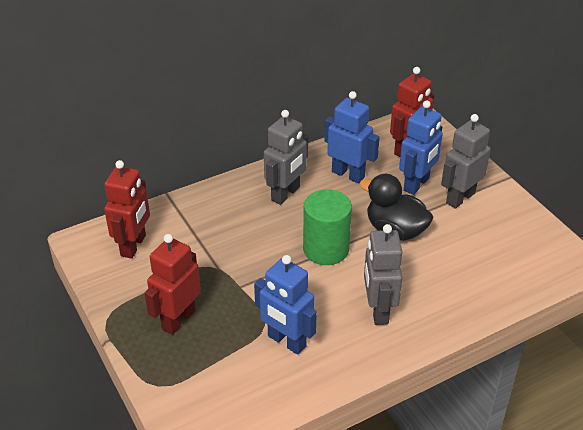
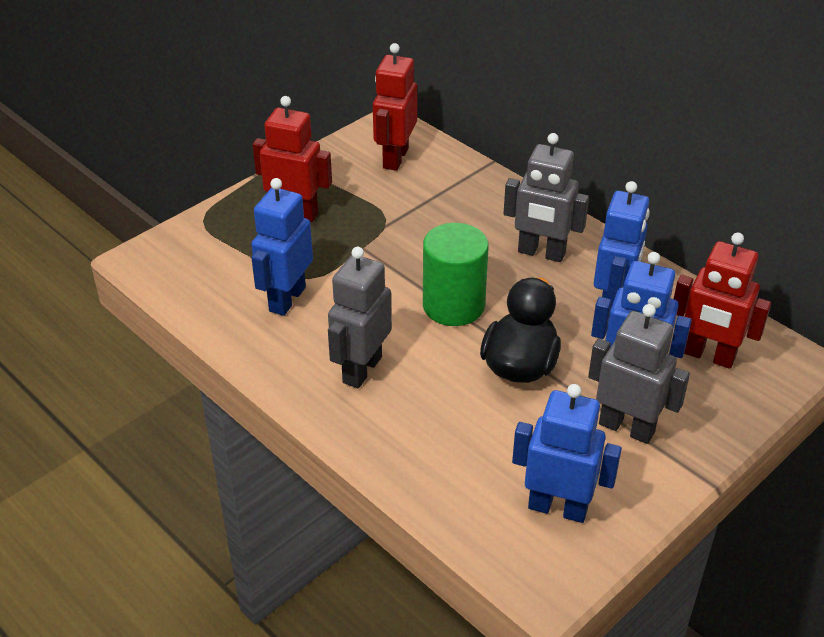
camera: 75 degrees right, 0 degrees up
(133, 246) = (395, 158): red robot -> red robot turned 105 degrees clockwise
(378, 310) = (362, 369): grey robot -> grey robot turned 45 degrees counterclockwise
(519, 242) = (558, 508): none -> blue robot

